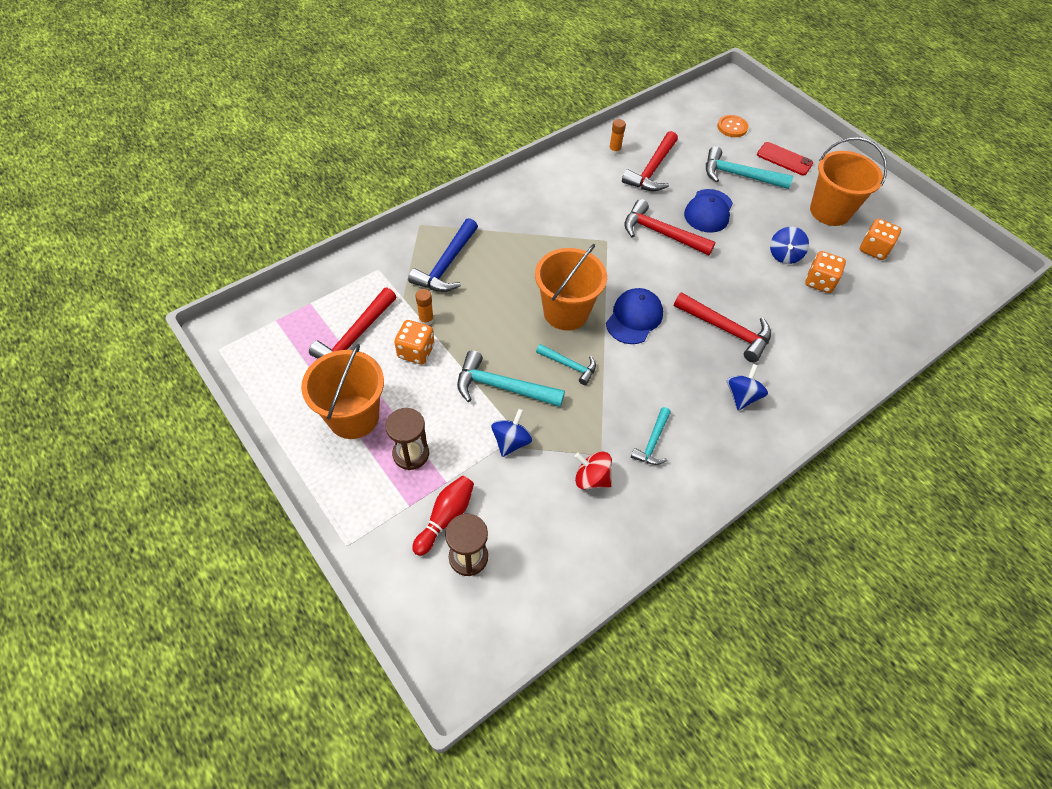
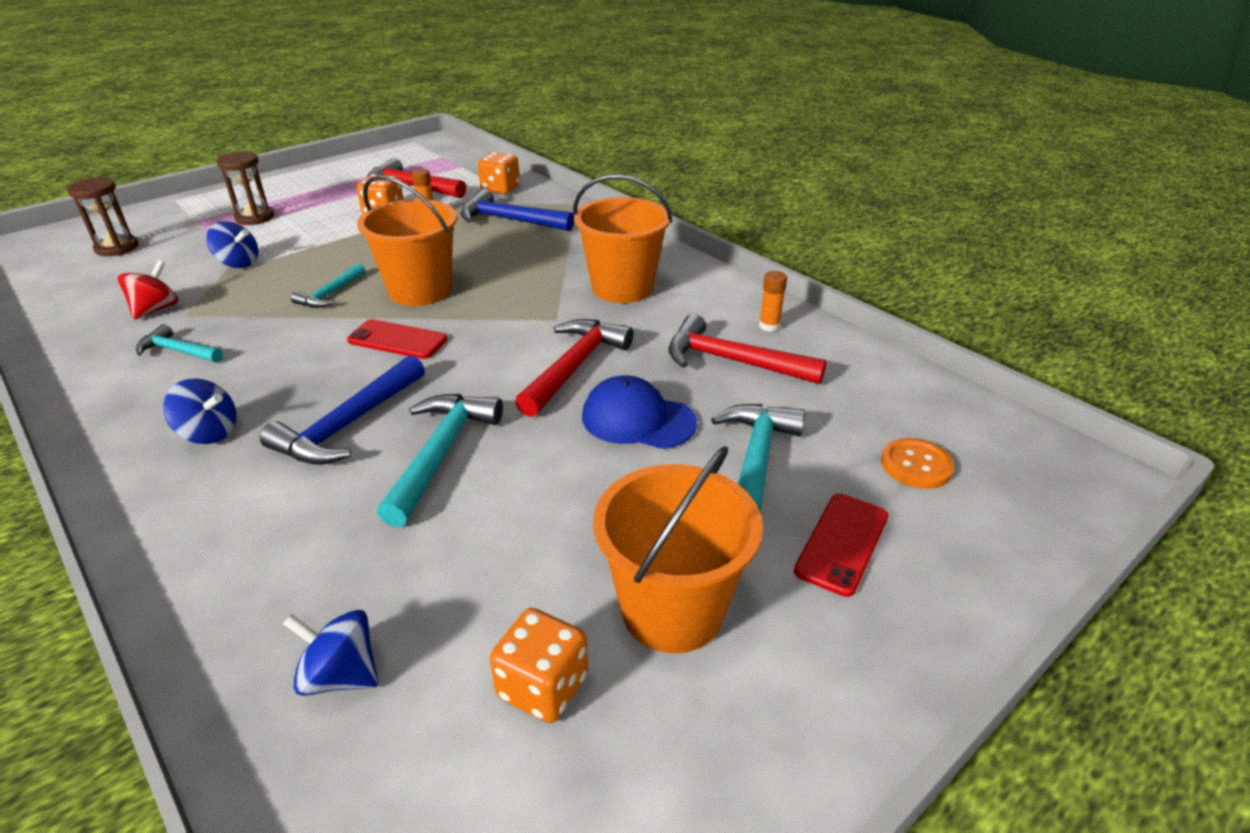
camera: 90 degrees right, 20 degrees down
(353, 417) = (313, 192): orange bucket -> orange bucket (622, 288)
(445, 517) = (169, 236): red bowling pin -> none
(502, 387) = (316, 256): turquoise hammer -> turquoise hammer (441, 453)
(634, 318) = (397, 340): blue cap -> red phone
(726, 330) = (348, 425): red hammer -> blue hammer
(784, 255) = (522, 512): blue spinning top -> blue spinning top (340, 675)
(819, 282) = (442, 561): orange dice -> orange dice (500, 189)

